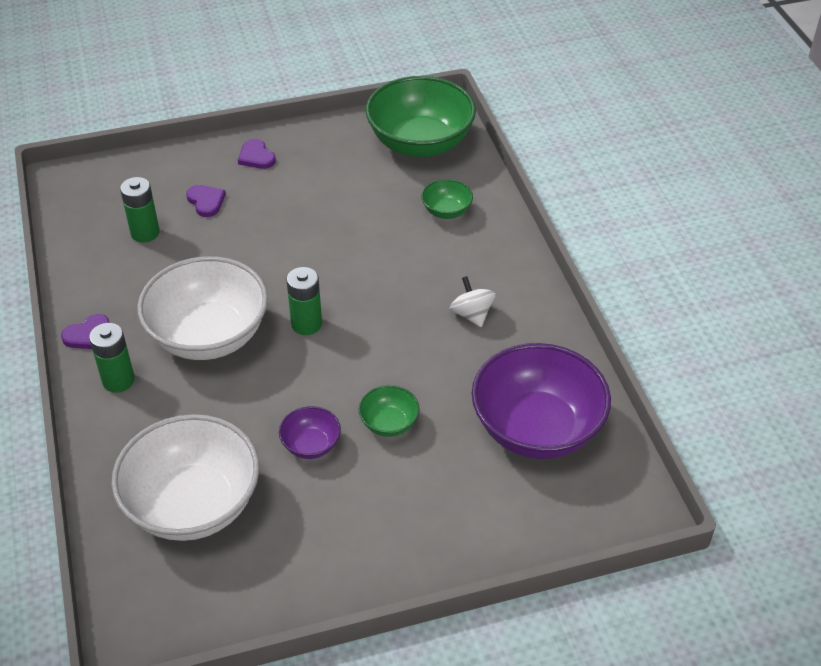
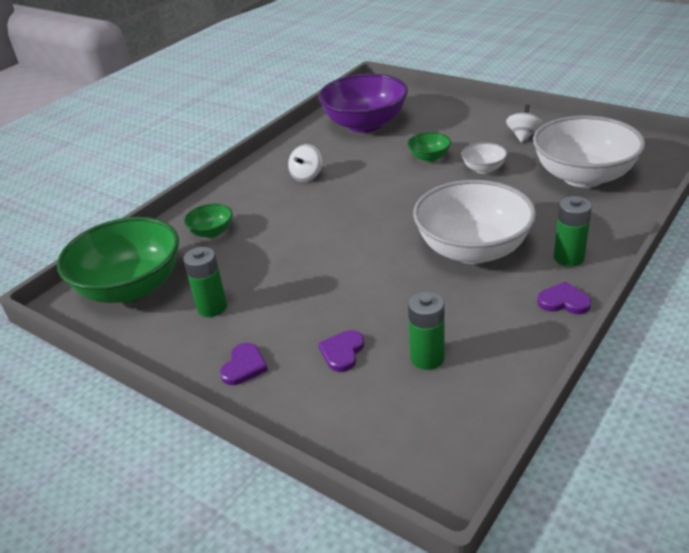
camera: 125 degrees left, 10 degrees down
(306, 324) = (401, 221): green battery -> green battery (212, 307)
(311, 445) = (483, 169): purple bowl -> white bowl
(328, 537) = (523, 136): none -> white spinning top

